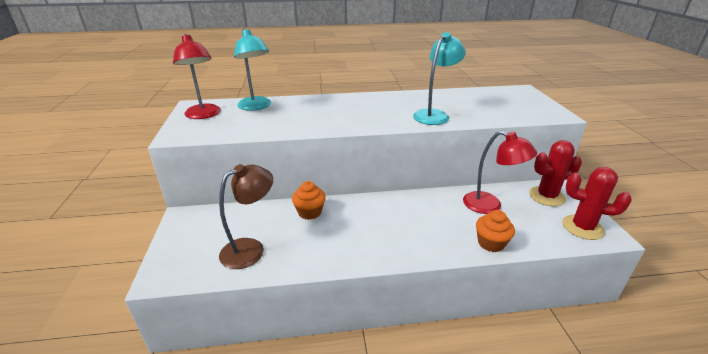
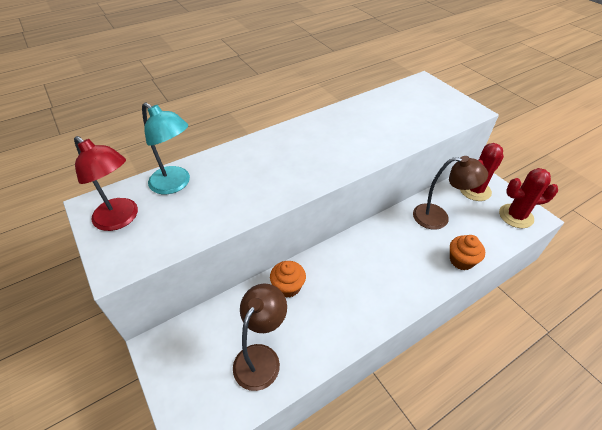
camera: 25 degrees left, 15 degrees up
(434, 115) = (371, 142): turquoise lamp -> none
(490, 206) = (438, 217): red lamp -> brown lamp

